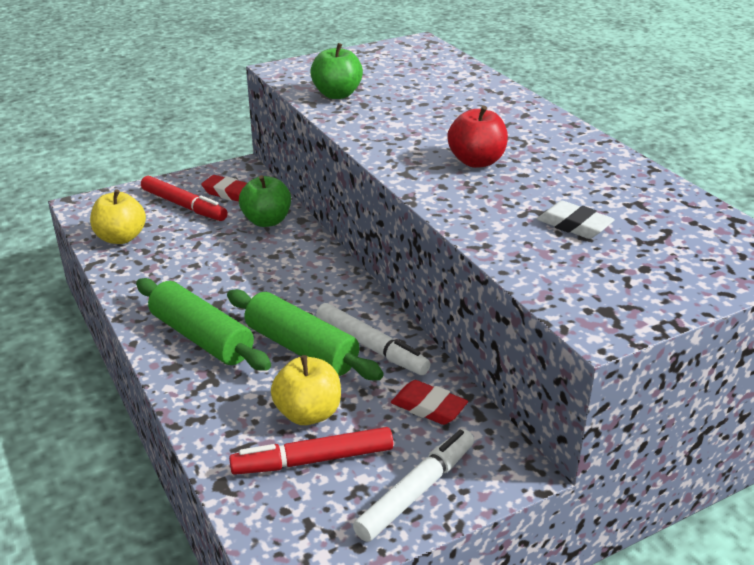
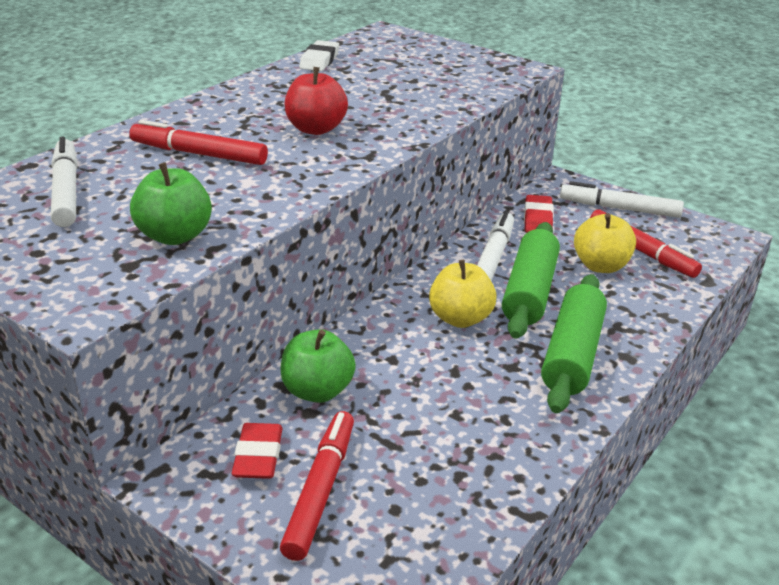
camera: 115 degrees left, 0 degrees up
(121, 238) = (449, 517): yellow apple -> yellow apple (460, 318)
(426, 73) = (66, 191): none -> white marker
(456, 113) = (199, 154): none -> red marker
(574, 225) = (400, 84): white eraser -> white eraser (319, 61)

